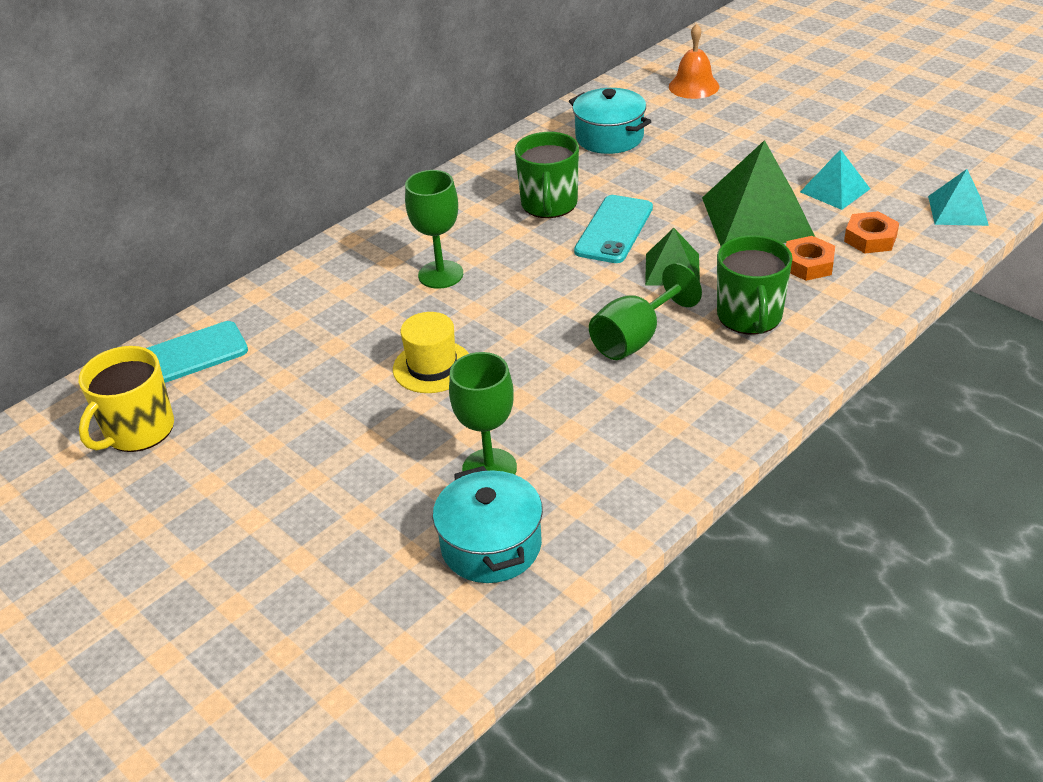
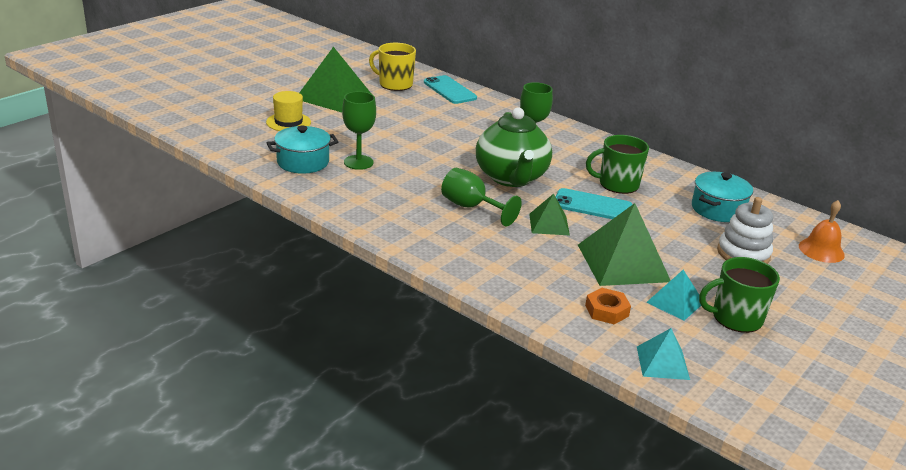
camera: 80 degrees right, 10 degrees down
(181, 521) = (333, 96): none -> green pyramid
(432, 367) = (442, 148): yellow hat -> yellow hat (288, 122)
(536, 297) = (511, 178): none -> green teapot
(714, 134) = (743, 254): none -> white stacking toy
(749, 317) = (498, 249): green mug -> green mug (735, 318)
(808, 264) = (565, 278): orange nut -> none

